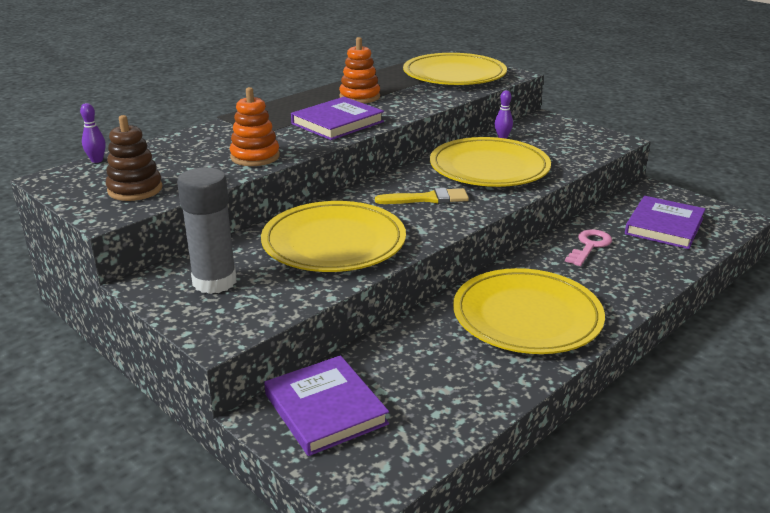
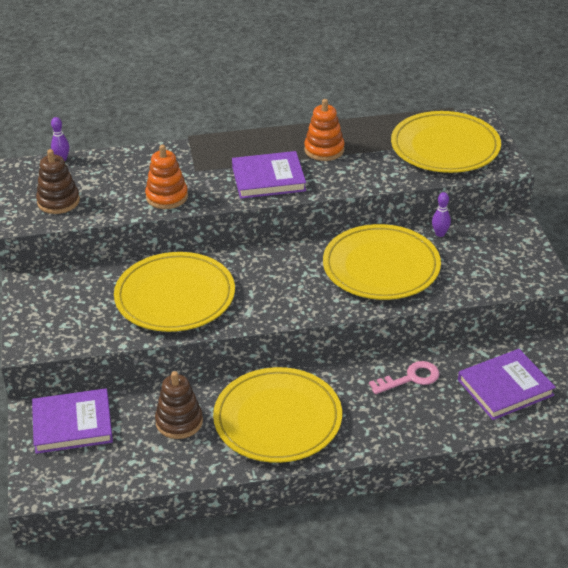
camera: 35 degrees right, 10 degrees up
(214, 282) = (67, 298): grey glue stick -> none
(325, 409) = (72, 424): purple book -> purple book turned 75 degrees clockwise
(427, 199) = (289, 281): yellow brush -> none
(438, 357) = (179, 422): none -> brown stacking toy

